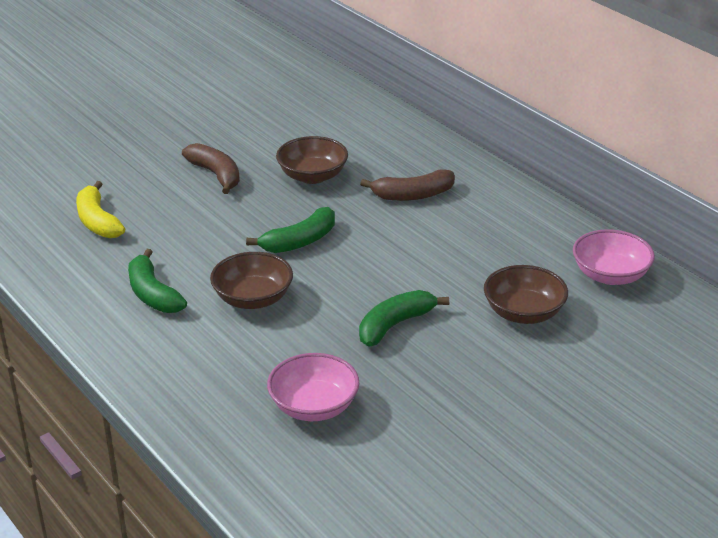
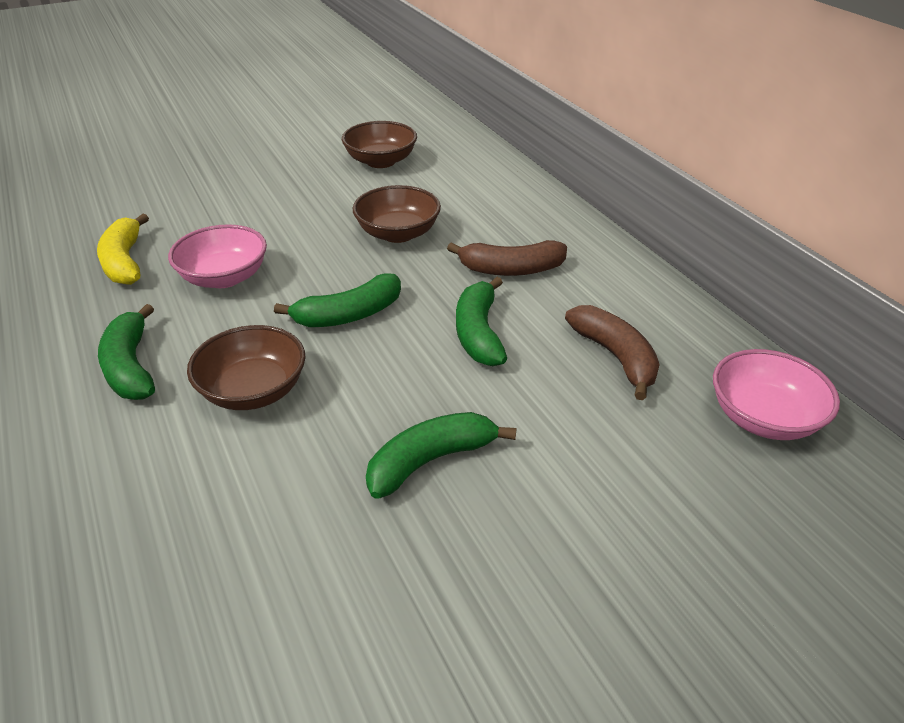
camera: 10 degrees right, 5 degrees up
(216, 175) = (288, 221): brown banana -> brown banana (615, 357)
(314, 406) = (256, 599): pink bowl -> pink bowl (224, 277)
(402, 243) = (478, 333): none -> green banana
(523, 313) = (626, 466): brown bowl -> brown bowl (381, 161)

